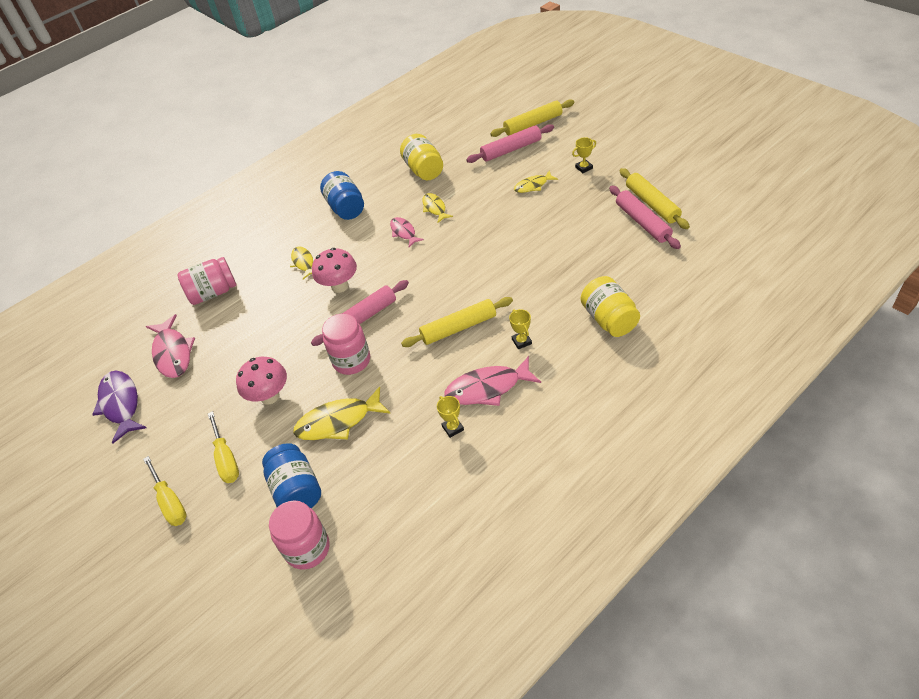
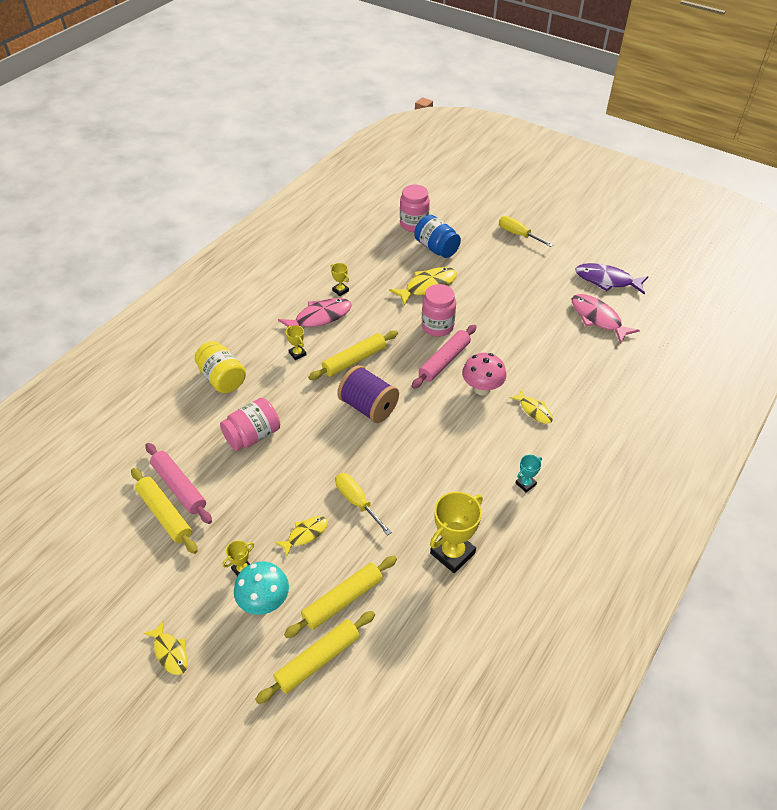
camera: 160 degrees right, 0 degrees up
(121, 404) = (607, 280): purple fish -> purple fish turned 150 degrees clockwise
(213, 293) = (605, 372): pink jar -> pink jar (253, 435)
(226, 458) = (497, 258): yellow screwdriver -> yellow screwdriver (357, 502)
(269, 396) = (490, 296): pink mushroom -> none
(346, 208) = (525, 484): blue jar -> turquoise trophy
(404, 232) = (442, 455): pink fish -> none
(424, 170) = (452, 553): yellow jar -> yellow trophy
(435, 208) = (417, 491): yellow fish -> yellow fish (170, 652)
(457, 277) = (368, 407): none -> purple spool
(511, 149) = (343, 600): pink rolling pin -> yellow rolling pin
(567, 151) = (264, 602): none -> turquoise mushroom

